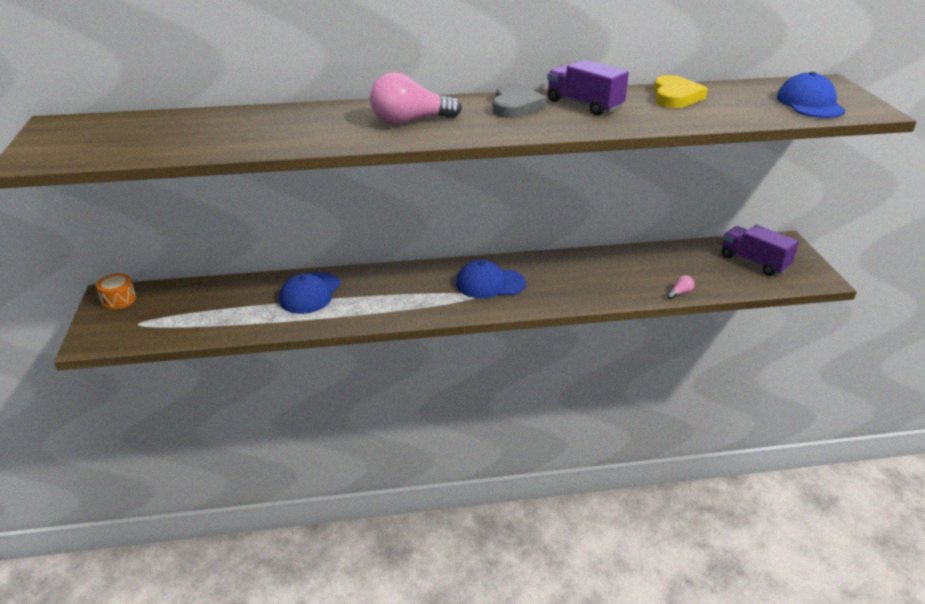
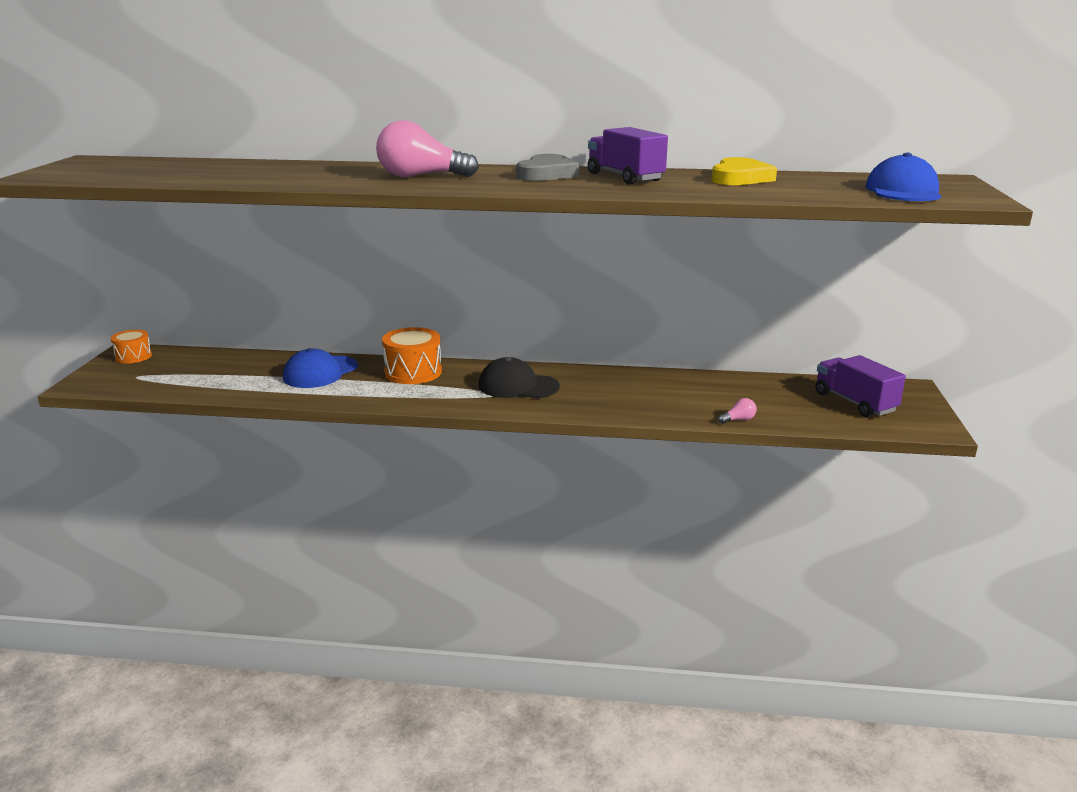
camera: 15 degrees right, 10 degrees down
(392, 281) = (413, 372): none -> orange drum
(490, 283) = (518, 386): blue cap -> black cap

